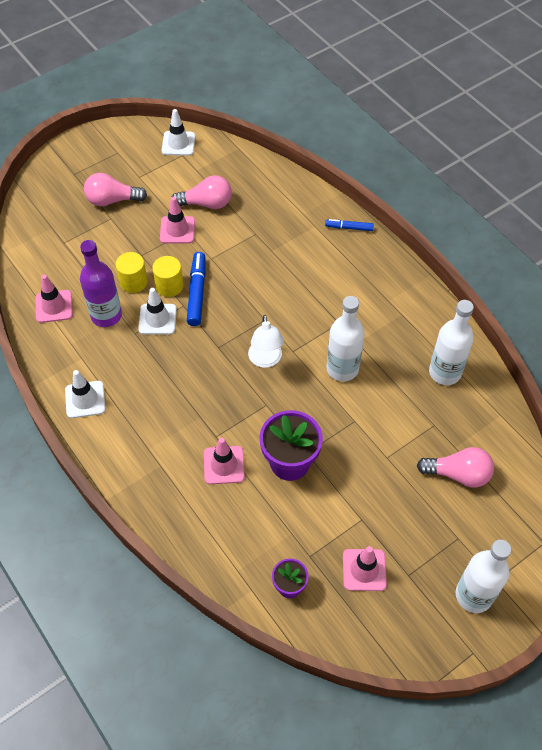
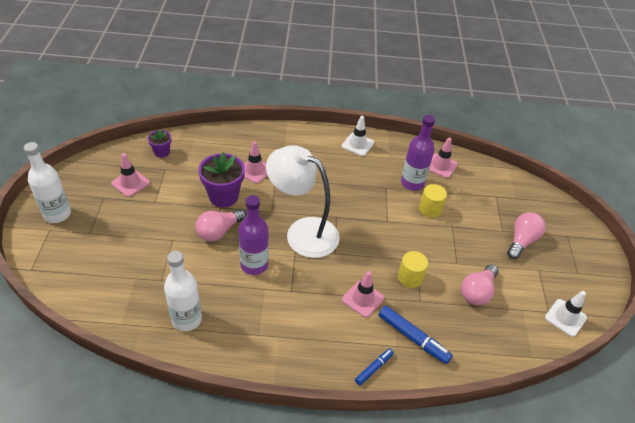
camera: 125 degrees right, 10 degrees down
(157, 319) = (387, 203): white traffic cone -> none
(169, 286) = (410, 224): yellow cylinder -> yellow cylinder (410, 277)
(177, 230) = (461, 258): pink traffic cone -> pink traffic cone (363, 299)
(197, 292) = (392, 233): blue marker -> blue marker (413, 338)
(266, 360) = (302, 232): white lamp -> white lamp, size x1.89
(342, 369) = (254, 265): white bottle -> purple bottle
(458, 474) = (119, 264): pink light bulb -> pink light bulb (219, 231)

